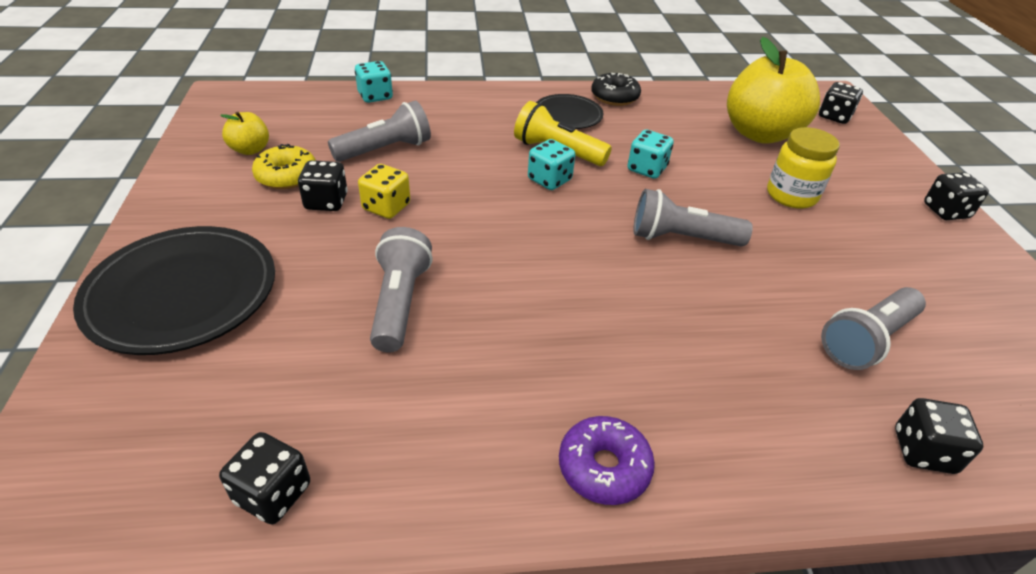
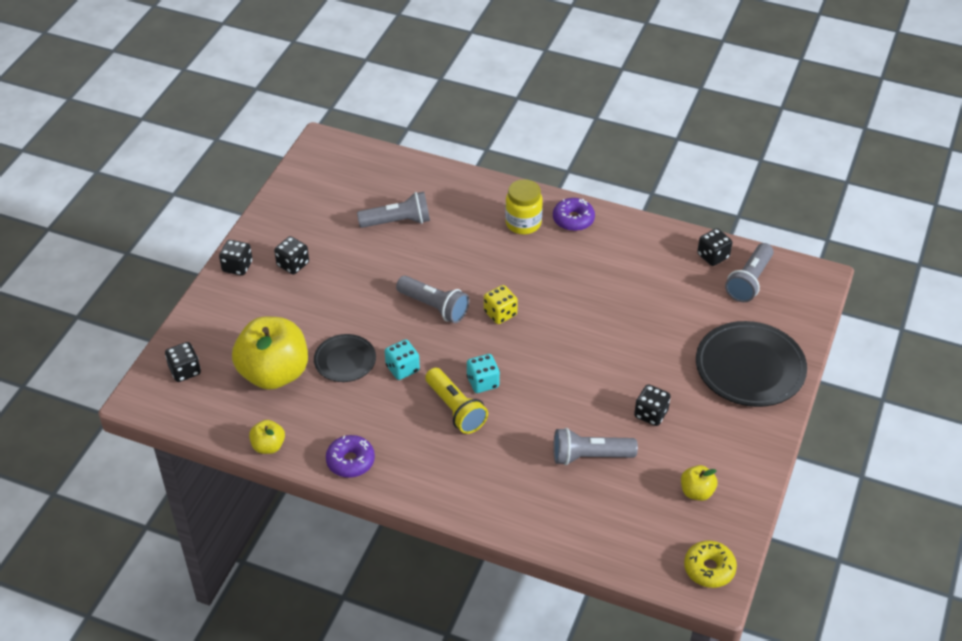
camera: 150 degrees left, 5 degrees up
(287, 176) = (673, 450): yellow donut -> yellow donut (709, 569)
(375, 96) = (571, 537): turquoise dice -> none
(386, 207) = (611, 395): yellow dice -> yellow dice (500, 313)
(400, 303) = (629, 322): grey flashlight -> grey flashlight (749, 281)
(567, 115) = (414, 449): black plate -> black plate (345, 360)
(614, 97) = (350, 461): black donut -> purple donut
(693, 90) = (268, 446): none -> yellow apple
(791, 195) = (325, 312): yellow jar -> yellow jar (523, 223)
(923, 451) = (432, 179): black dice -> black dice (293, 264)

